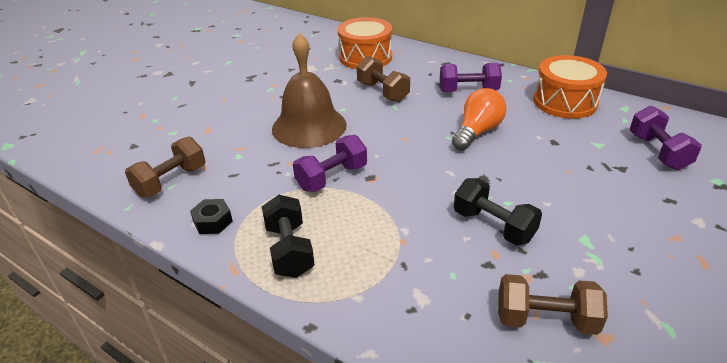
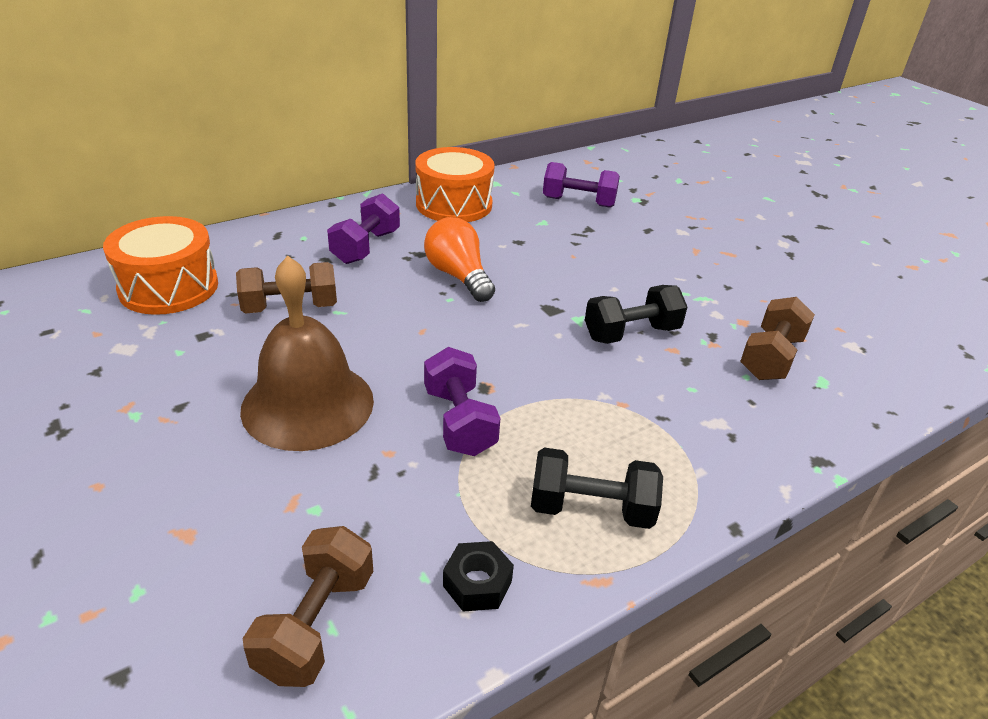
camera: 70 degrees left, 0 degrees up
(171, 181) = (316, 624): brown dumbbell -> brown dumbbell turned 45 degrees clockwise

